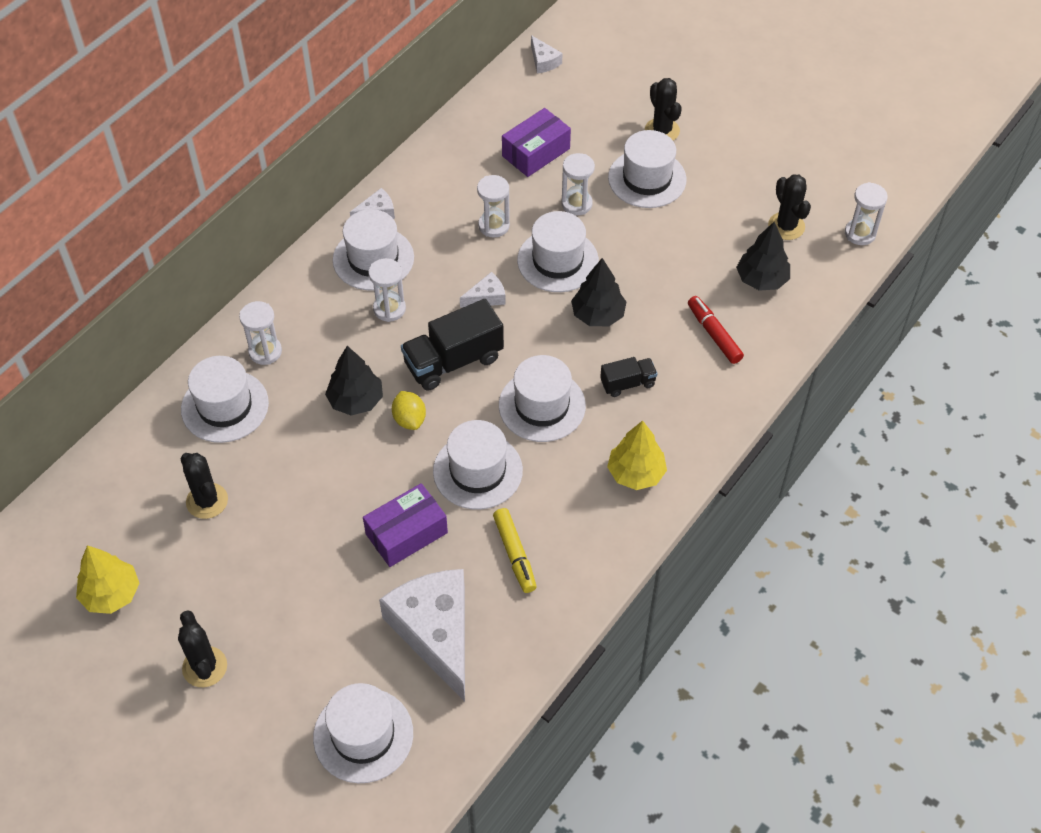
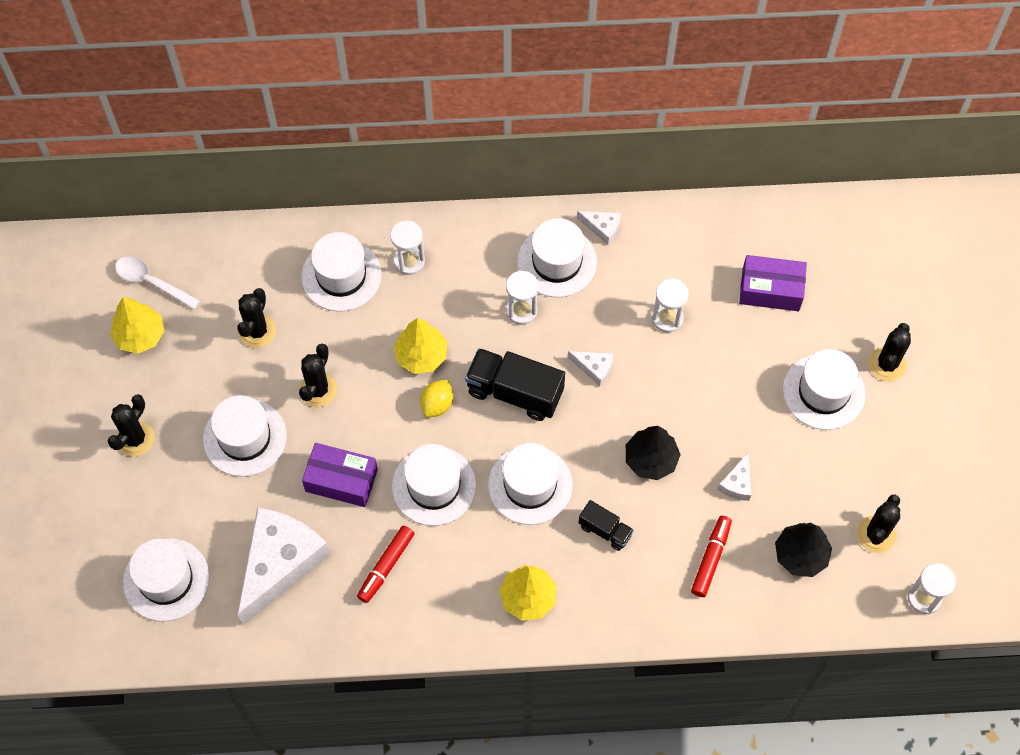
camera: 50 degrees right, 10 degrees up
(71, 550) = (151, 282): none -> white spoon
(308, 494) = (318, 390): none -> black cactus
(356, 400) = (421, 355): black tree -> yellow tree
(514, 554) = (386, 566): yellow marker -> red marker
(543, 61) = (873, 219): white cheese -> white cheese (737, 483)
(557, 260) = (676, 390): white hat -> white hat (245, 437)
(576, 204) = (746, 360): white hourglass -> none

